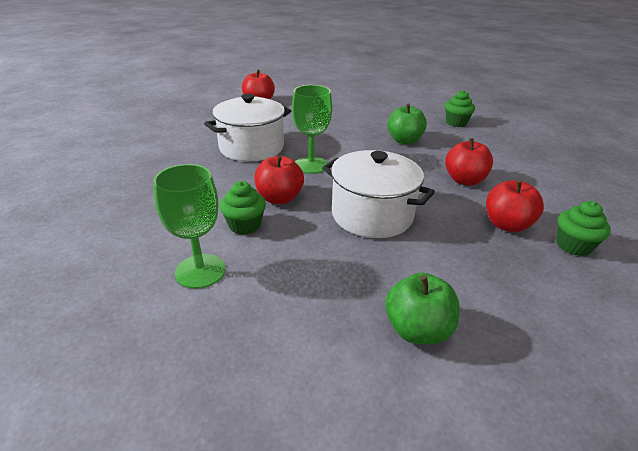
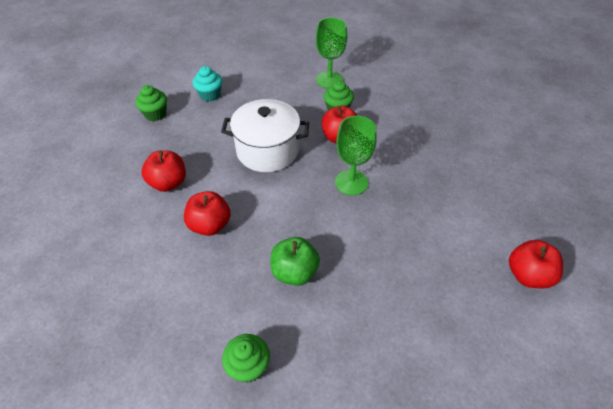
camera: 150 degrees right, 15 degrees up
(251, 147) = (422, 181): white pot -> none
(417, 330) = (210, 95): green apple -> turquoise cupcake
(573, 246) = (120, 182): green cupcake -> green cupcake (155, 114)

